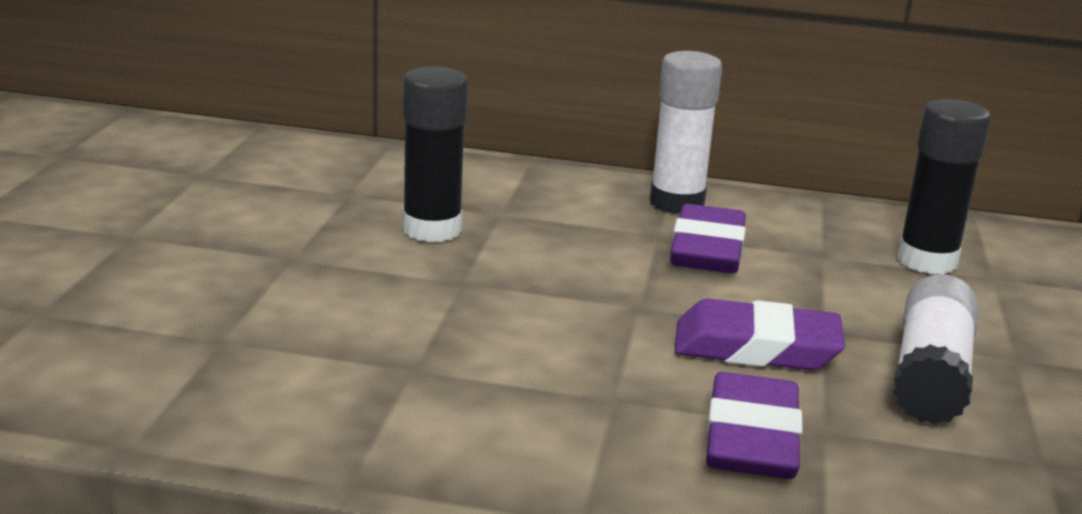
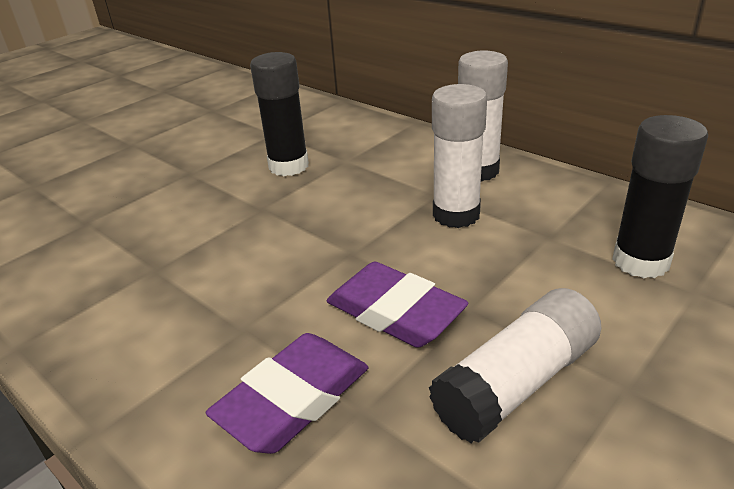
camera: 35 degrees right, 10 degrees up
(707, 250) = (456, 215): purple eraser -> white glue stick

